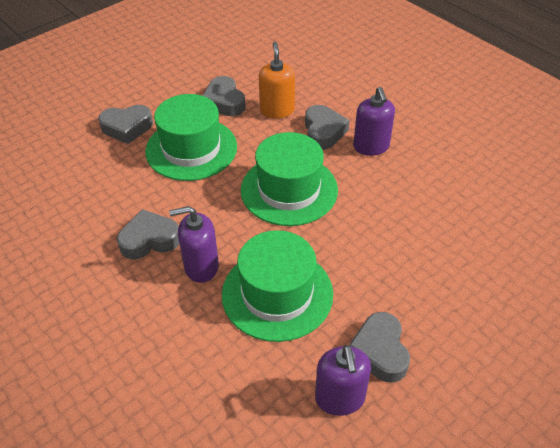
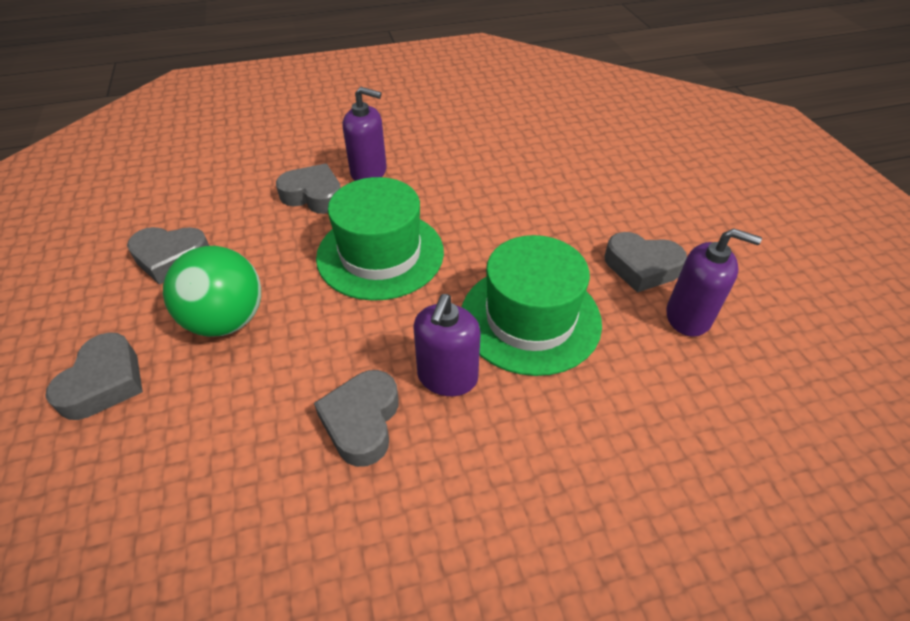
camera: 65 degrees left, 0 degrees up
(191, 149) = (227, 320): green hat -> green ball
(277, 110) = (240, 218): orange soap dispenser -> none

